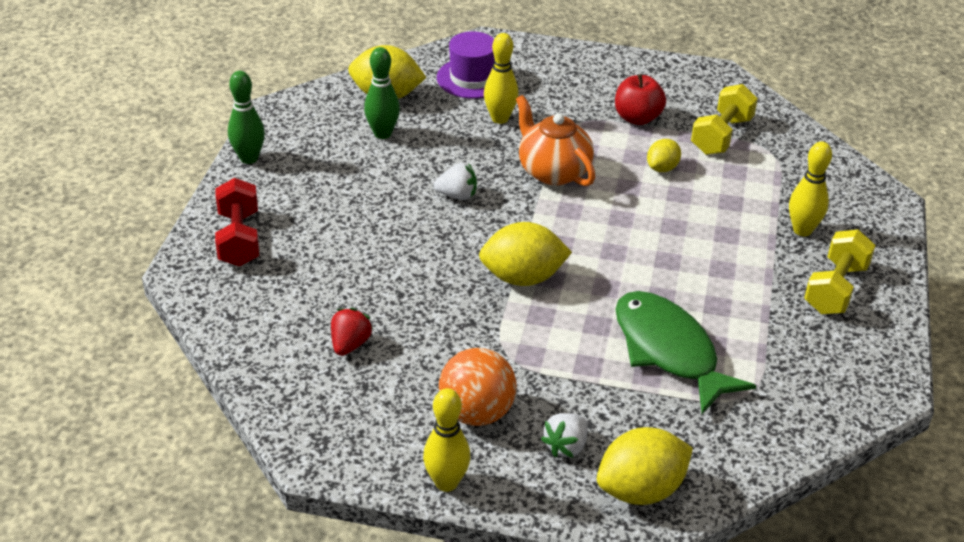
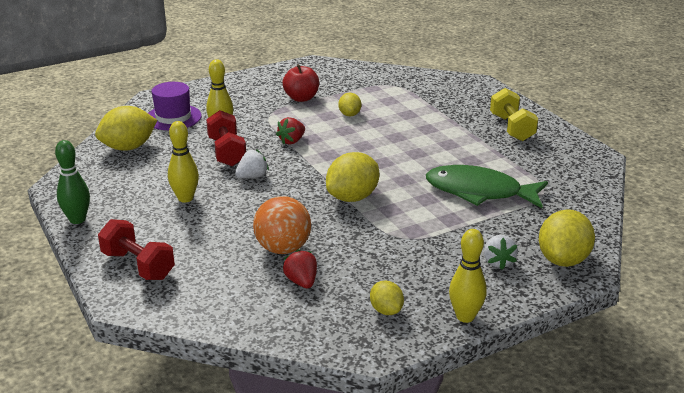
camera: 40 degrees left, 10 degrees down
(382, 134) = (156, 167): green bowling pin -> none
(383, 425) = (386, 310): none -> yellow lemon
(470, 151) = (227, 152): none -> red dumbbell
(476, 413) = (428, 274): orange ball -> orange ball (283, 248)
(553, 171) = (292, 141): orange teapot -> red strawberry
(721, 136) = (358, 88): yellow dumbbell -> none
(802, 230) = (459, 111): yellow bowling pin -> yellow bowling pin (185, 198)

